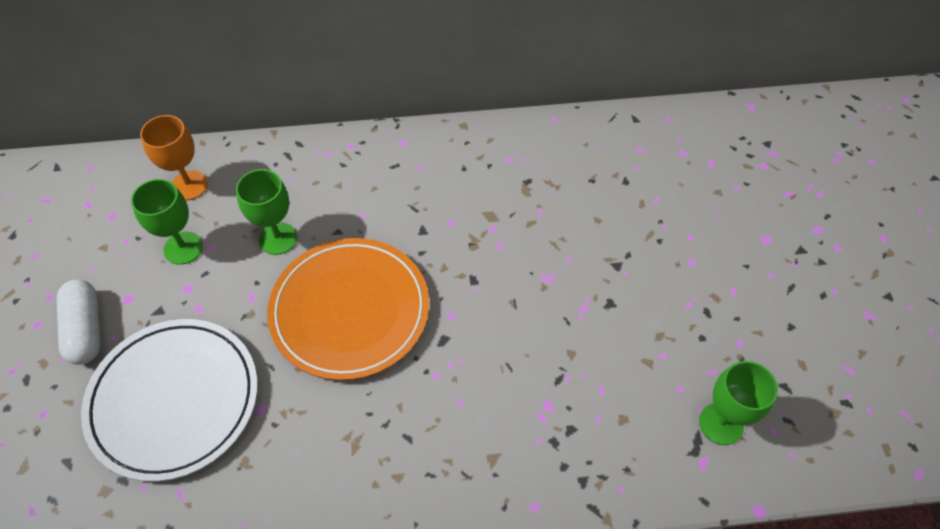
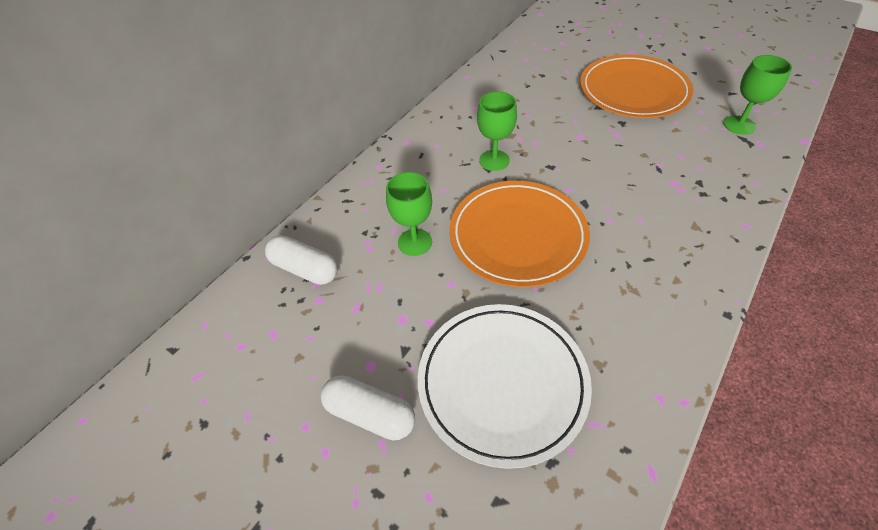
camera: 45 degrees left, 5 degrees down
(183, 248) = (361, 302): green goblet -> green goblet (494, 160)
(189, 185) = (305, 269): orange goblet -> white capsule
(683, 282) = (633, 91): none -> orange plate

